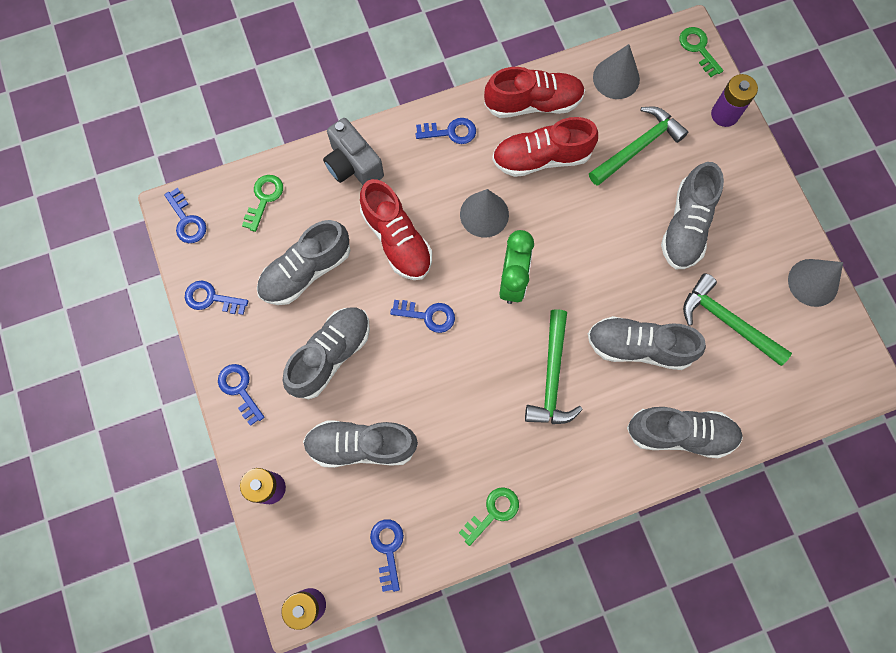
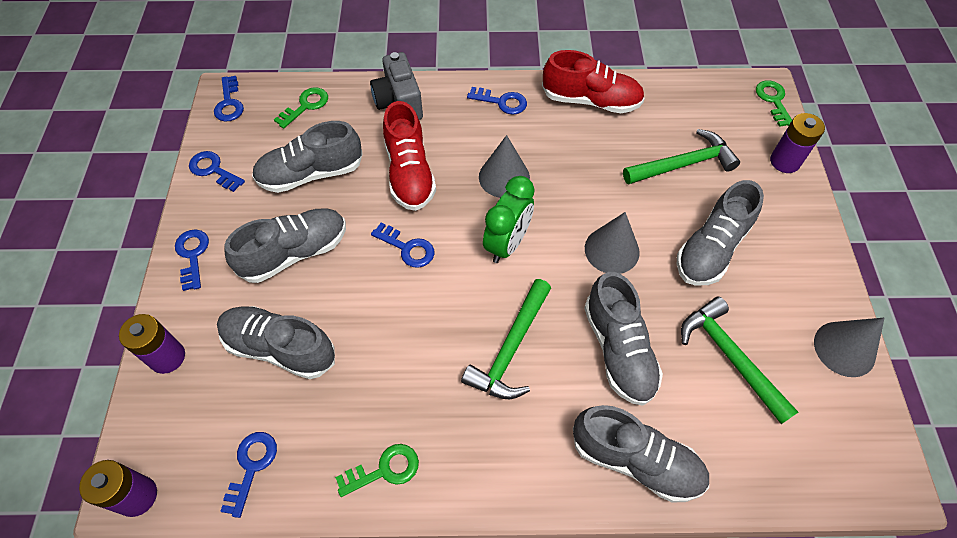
camera: 20 degrees right, 15 degrees down
(541, 158) = (581, 146): red shoe -> none
(616, 78) = (681, 102): grey cone -> grey cone (612, 250)
(638, 347) = (618, 350): grey shoe -> grey shoe turned 135 degrees counterclockwise

